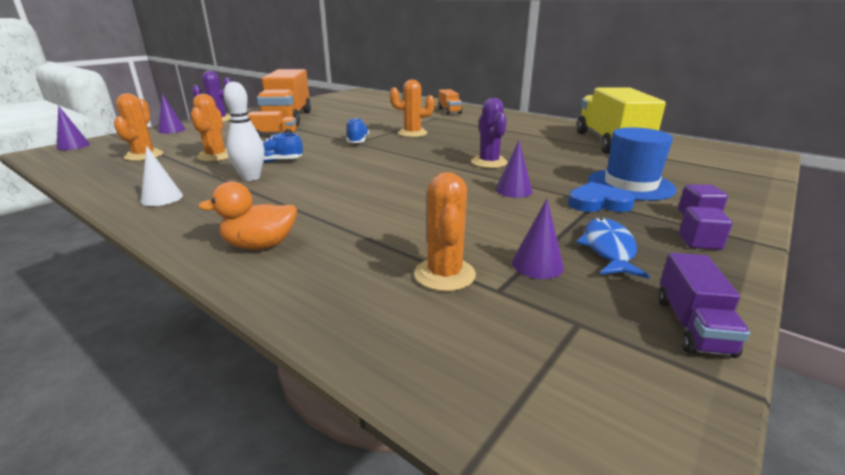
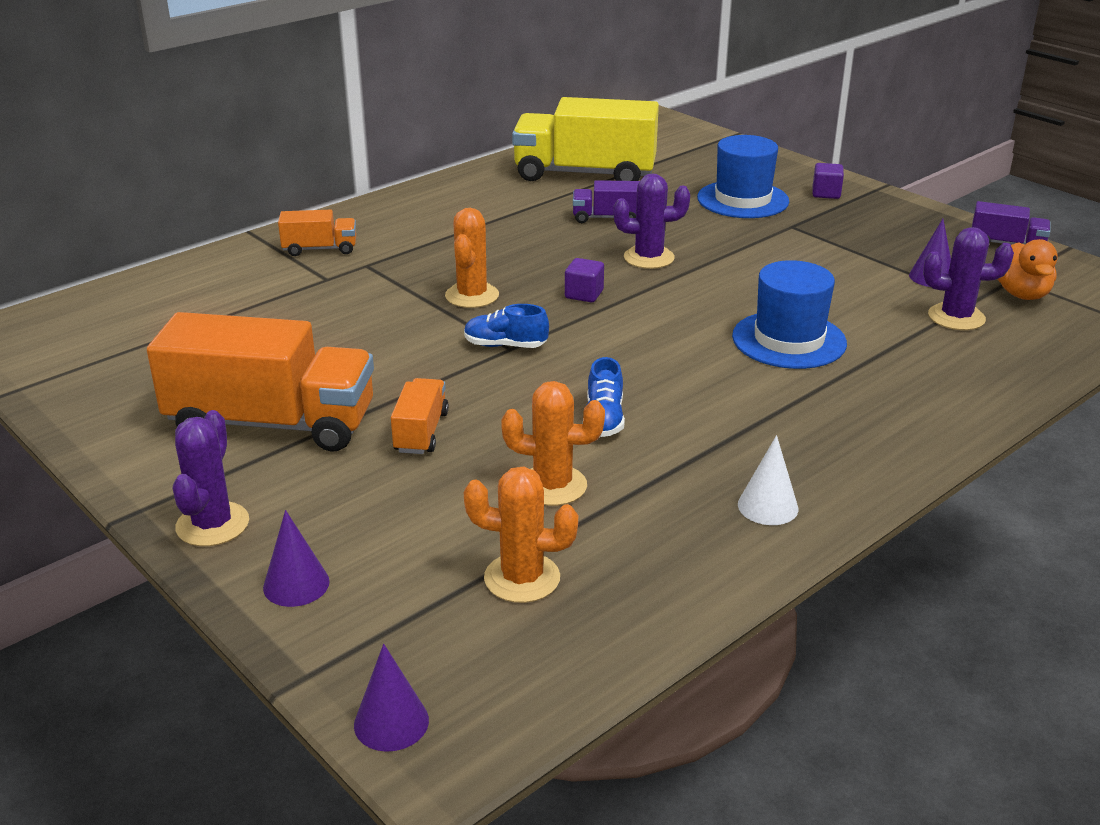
camera: 80 degrees left, 5 degrees up
(251, 178) = (684, 436): white bowling pin -> none
(260, 245) = (912, 411): orange duck -> orange duck (1022, 294)
(377, 202) = (789, 340): none -> blue hat
(444, 274) = (956, 317): orange cactus -> purple cactus
(513, 190) = (755, 259): purple cone -> none
(543, 151) = (607, 218): none -> purple truck
(598, 203) = (794, 225): blue heart -> none
(608, 249) = (898, 244): blue fish -> none
(699, 242) = (881, 208): purple cube -> purple cube (584, 294)

